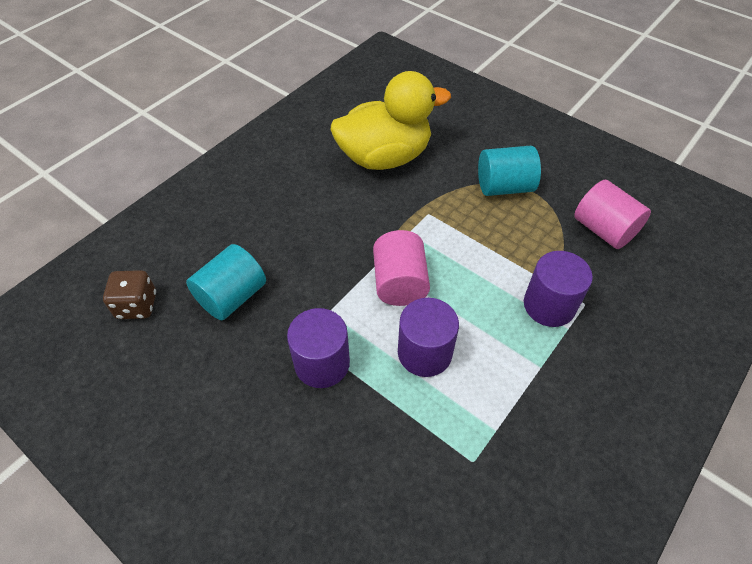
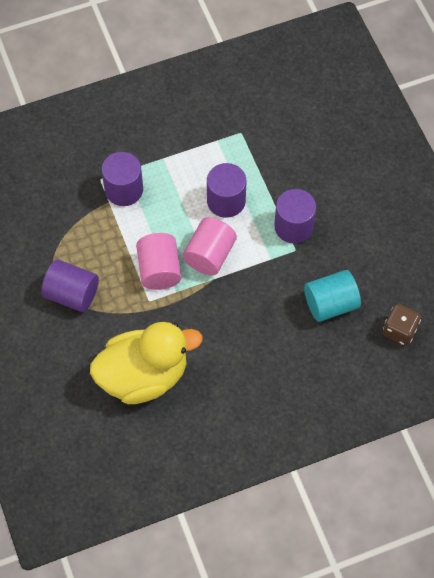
camera: 150 degrees left, 10 degrees up
(385, 157) = (143, 376): yellow duck -> yellow duck turned 150 degrees clockwise
(504, 187) = (72, 294): turquoise cylinder -> purple cylinder
(603, 230) = (34, 220): pink cylinder -> pink cylinder (159, 270)

